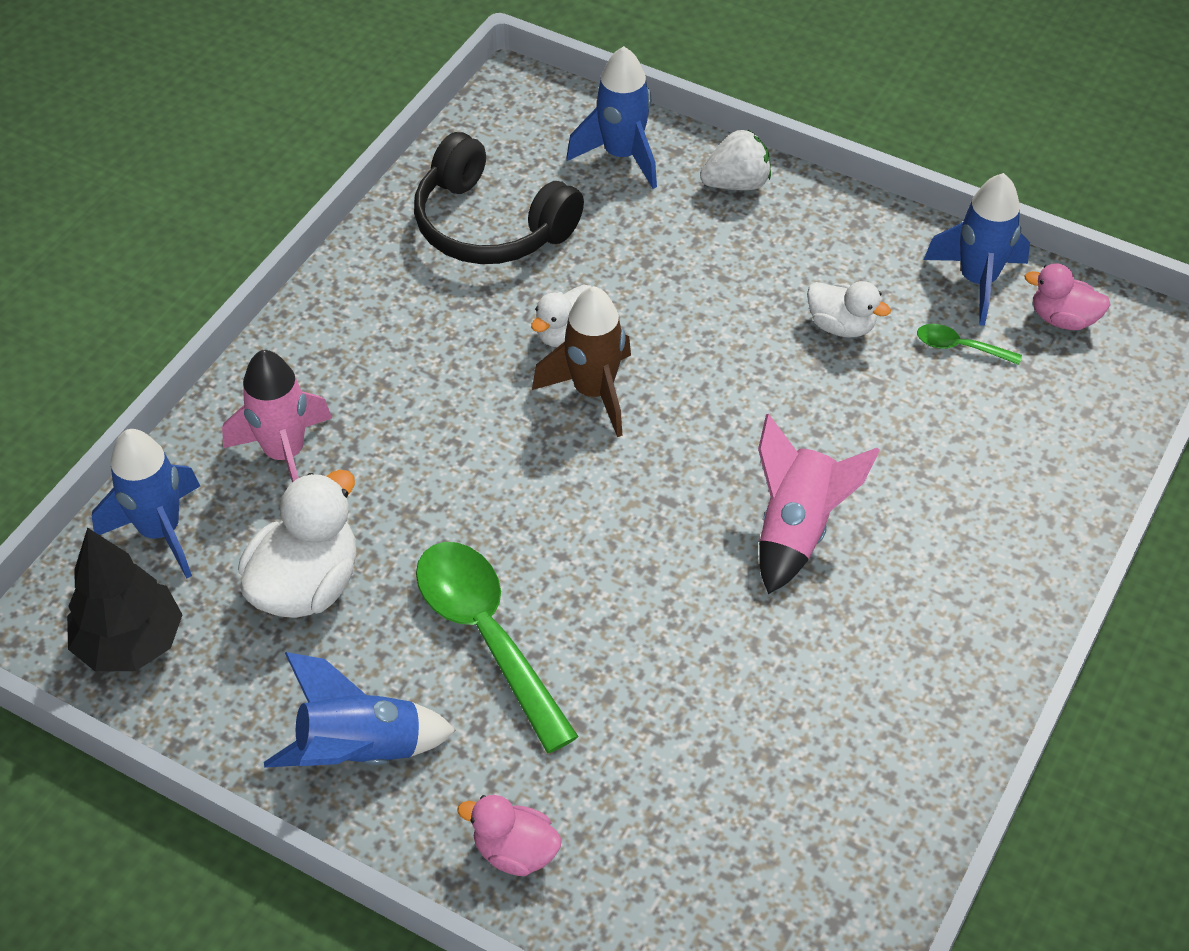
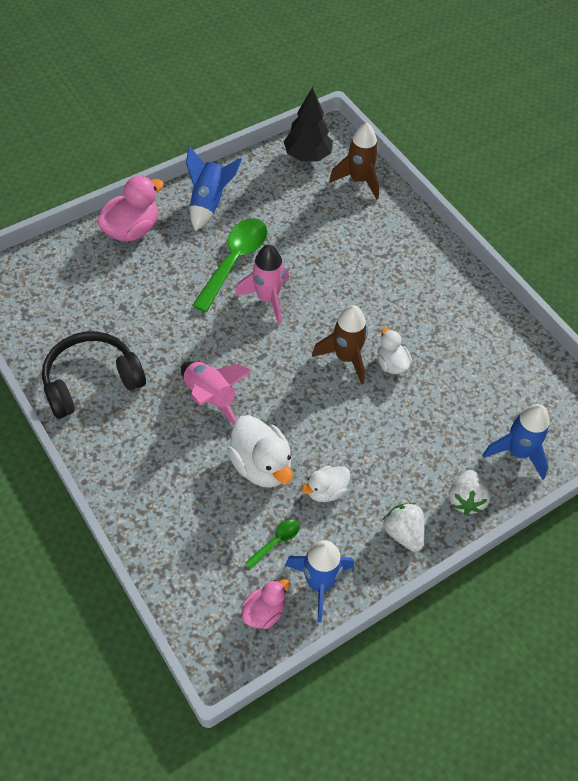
camera: 115 degrees right, 5 degrees up
(160, 531) = (359, 180): blue rocket -> brown rocket
(285, 454) = (377, 232): pink rocket -> pink rocket (267, 299)
(306, 585) = (300, 215): white duck -> white duck (261, 465)
(486, 635) = (234, 261): green spoon -> green spoon turned 60 degrees counterclockwise
(490, 225) = (489, 366): black headphones -> black headphones (91, 381)
(515, 851) = (132, 230): pink duck -> pink duck, size x1.68
(836, 226) = (403, 533): none -> white strawberry

